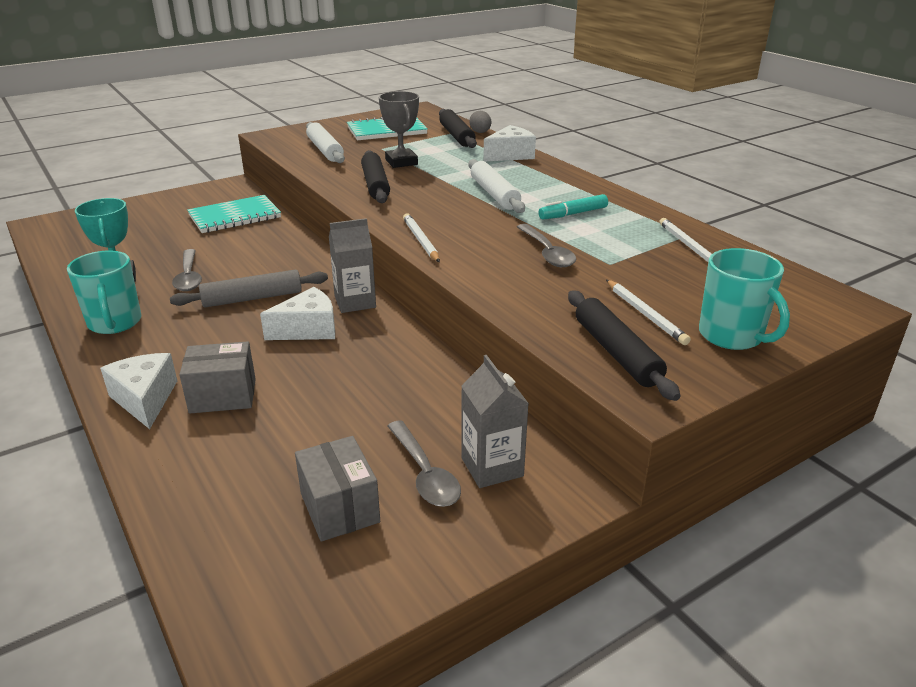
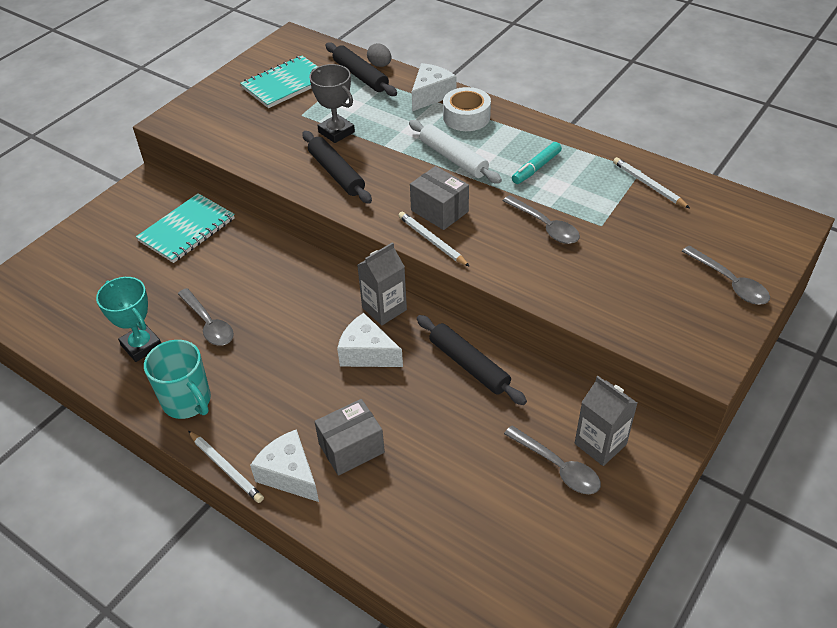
camera: 20 degrees left, 15 degrees up
(252, 298) = (290, 332): grey rolling pin -> none
(308, 329) = (367, 353): white cheese -> white cheese turned 105 degrees counterclockwise
(325, 150) = (247, 132): white rolling pin -> none
(340, 507) = (518, 518): grey box -> grey box (439, 211)
(532, 172) = (466, 117): none -> white tape
(617, 352) = (661, 326): black rolling pin -> black rolling pin (469, 365)
(645, 314) = (659, 278): white pencil -> white pencil (226, 468)
(732, 336) = (729, 282): turquoise mug -> grey spoon

